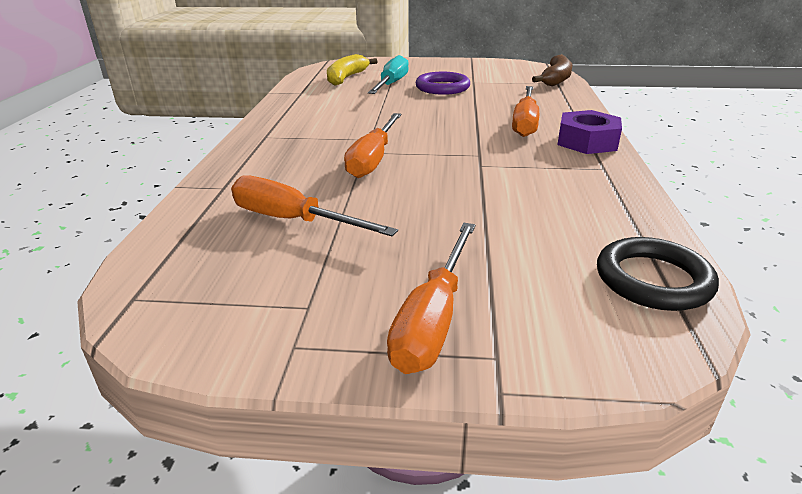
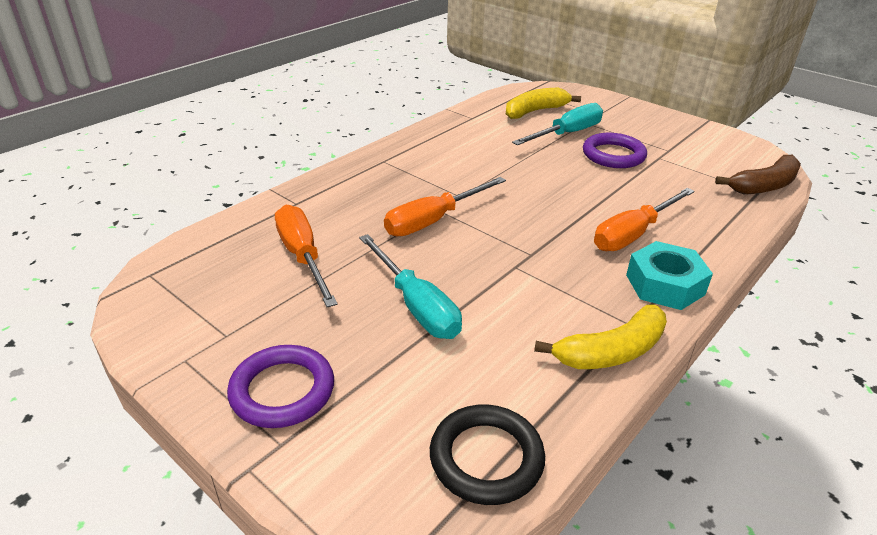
camera: 35 degrees right, 5 degrees up
(433, 319) = (282, 390): orange screwdriver -> purple ring
(448, 214) = (416, 305): none -> turquoise screwdriver
(587, 142) = (665, 285): purple nut -> turquoise nut
(618, 186) = (611, 351): none -> yellow banana

